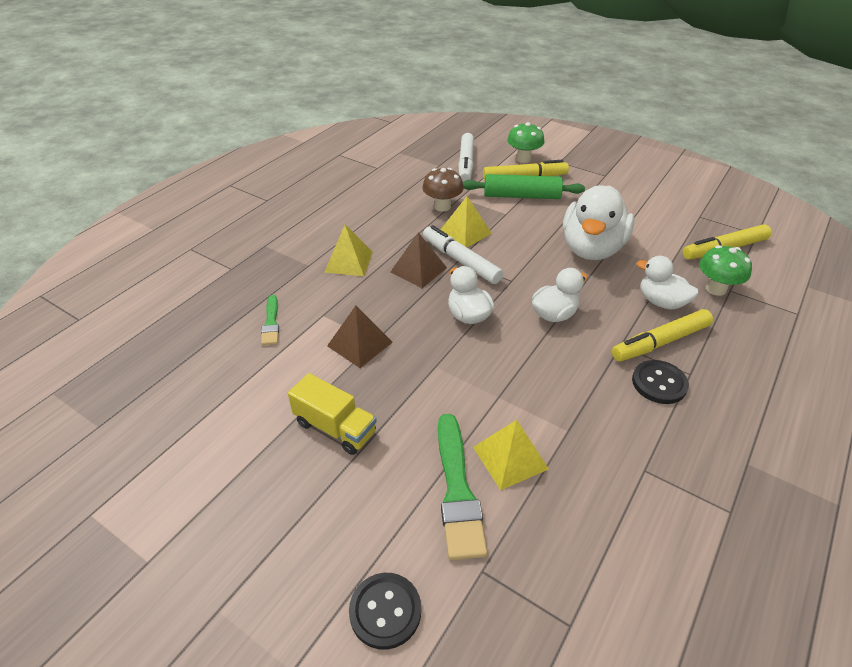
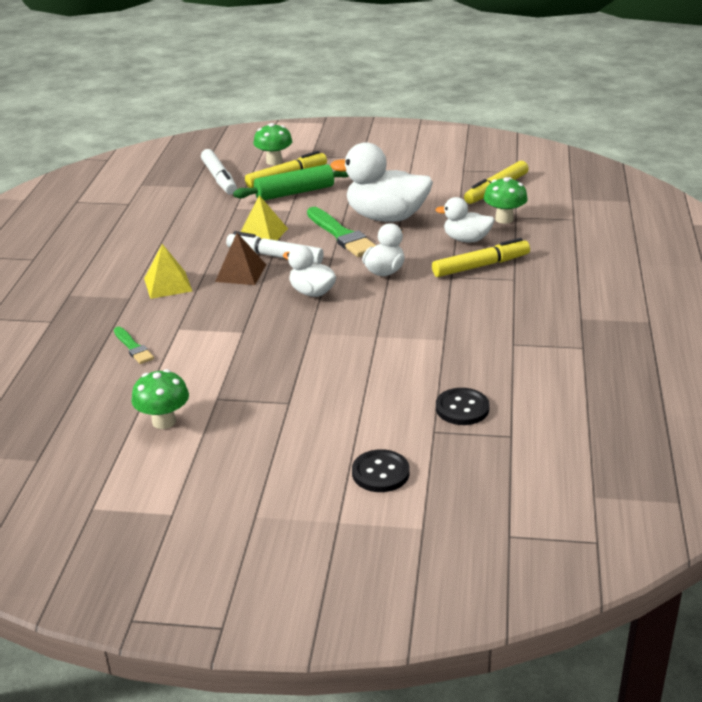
camera: 25 degrees left, 10 degrees down
(231, 426) = (164, 421): none -> green mushroom
(335, 427) = (256, 394): yellow truck -> none
(360, 344) = (231, 337): brown pyramid -> none
(442, 206) = (224, 219): brown mushroom -> none
(457, 490) = (384, 397): green brush -> green brush (341, 235)
(510, 457) = (411, 367): yellow pyramid -> none
(591, 249) = (386, 217): white duck -> white duck turned 105 degrees clockwise
(659, 383) = (494, 291): black button -> black button (462, 408)
(660, 342) = (481, 266): yellow marker -> yellow marker turned 150 degrees counterclockwise

